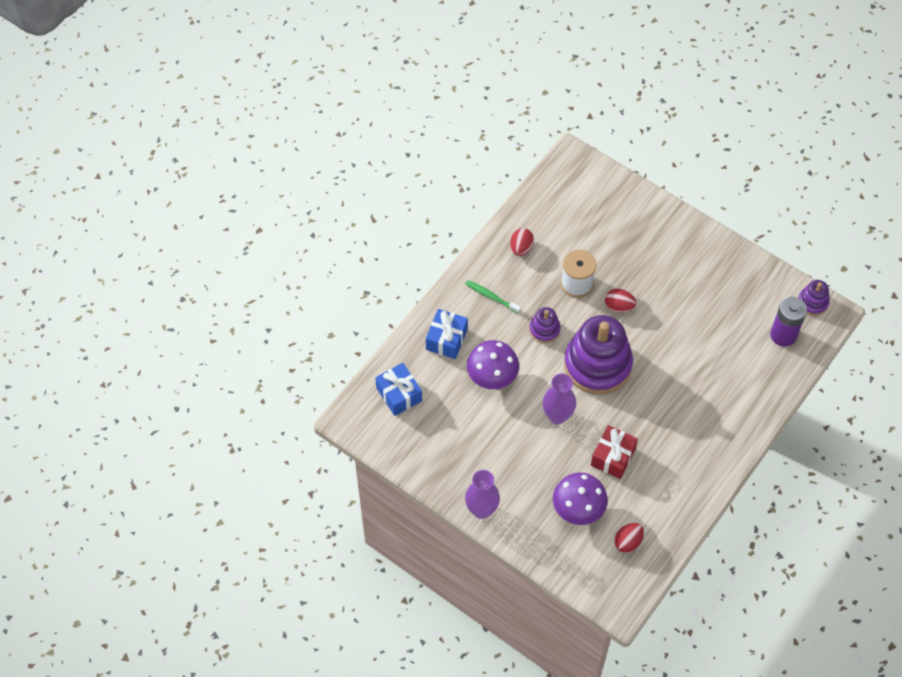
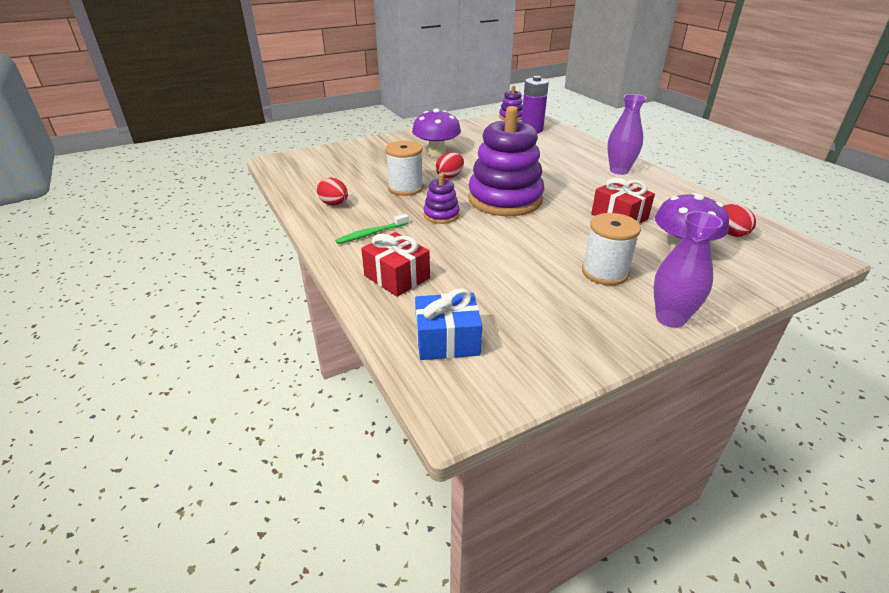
camera: 65 degrees left, 25 degrees down
(446, 339) = (397, 277): blue gift -> red gift
(492, 376) = (474, 259): purple mushroom -> purple mushroom (436, 153)
(518, 462) = (604, 272): none -> white spool
(557, 416) = (553, 233): purple vase -> purple vase (619, 171)

